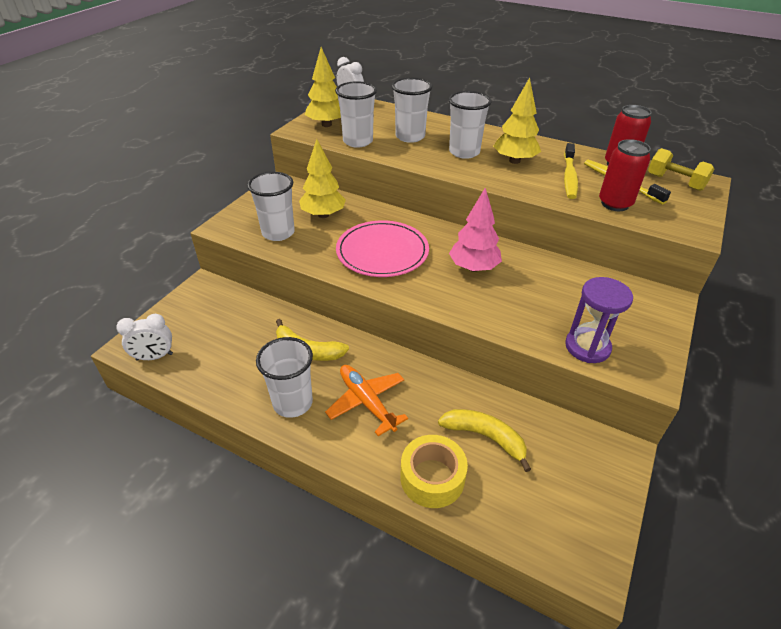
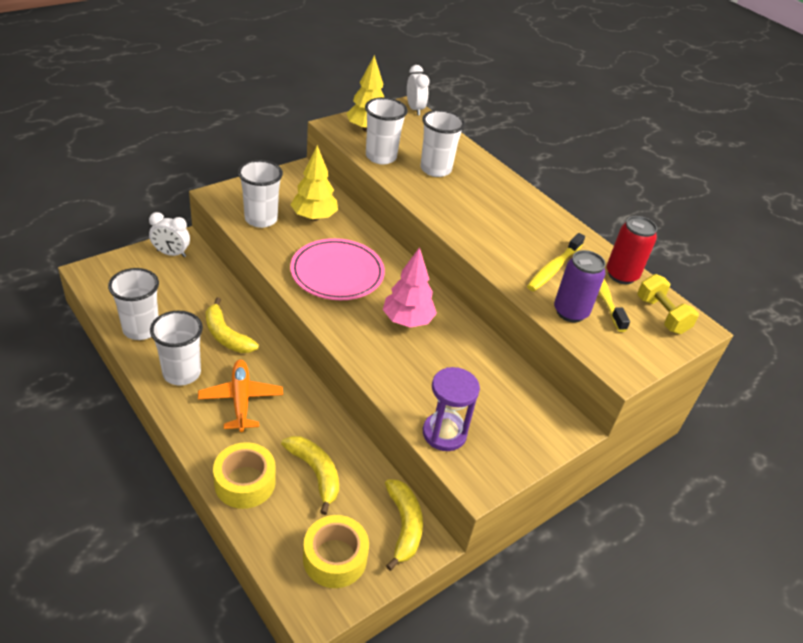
camera: 20 degrees right, 0 degrees up
(154, 357) = (103, 288): white clock -> white clock (171, 254)
(464, 152) = (473, 204): white cup -> white cup (141, 329)
(514, 161) = (515, 231): yellow tree -> none
(566, 507) = (335, 558): none -> yellow tape
(594, 446) = (404, 526): none -> yellow banana
(615, 204) = (570, 312): red can -> purple can

